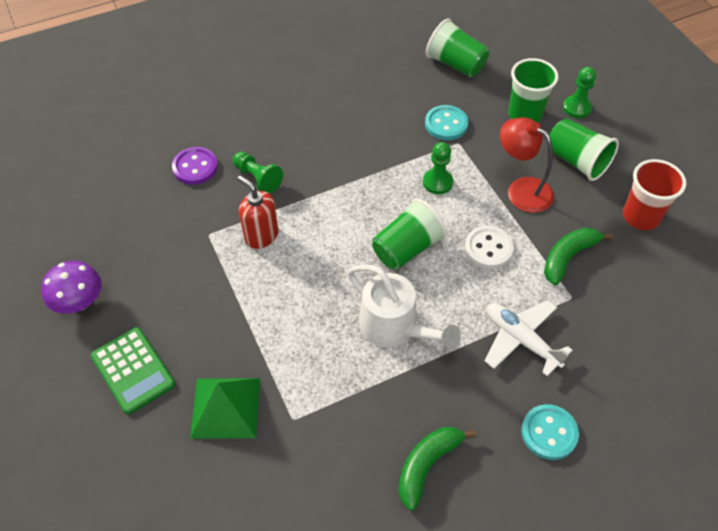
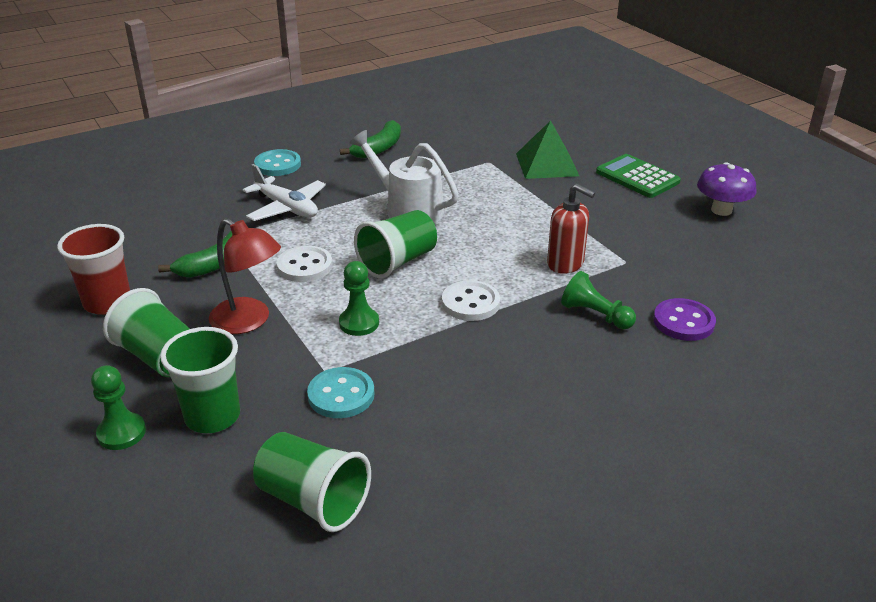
camera: 175 degrees right, 20 degrees down
(350, 196) = (470, 303): none -> white button

